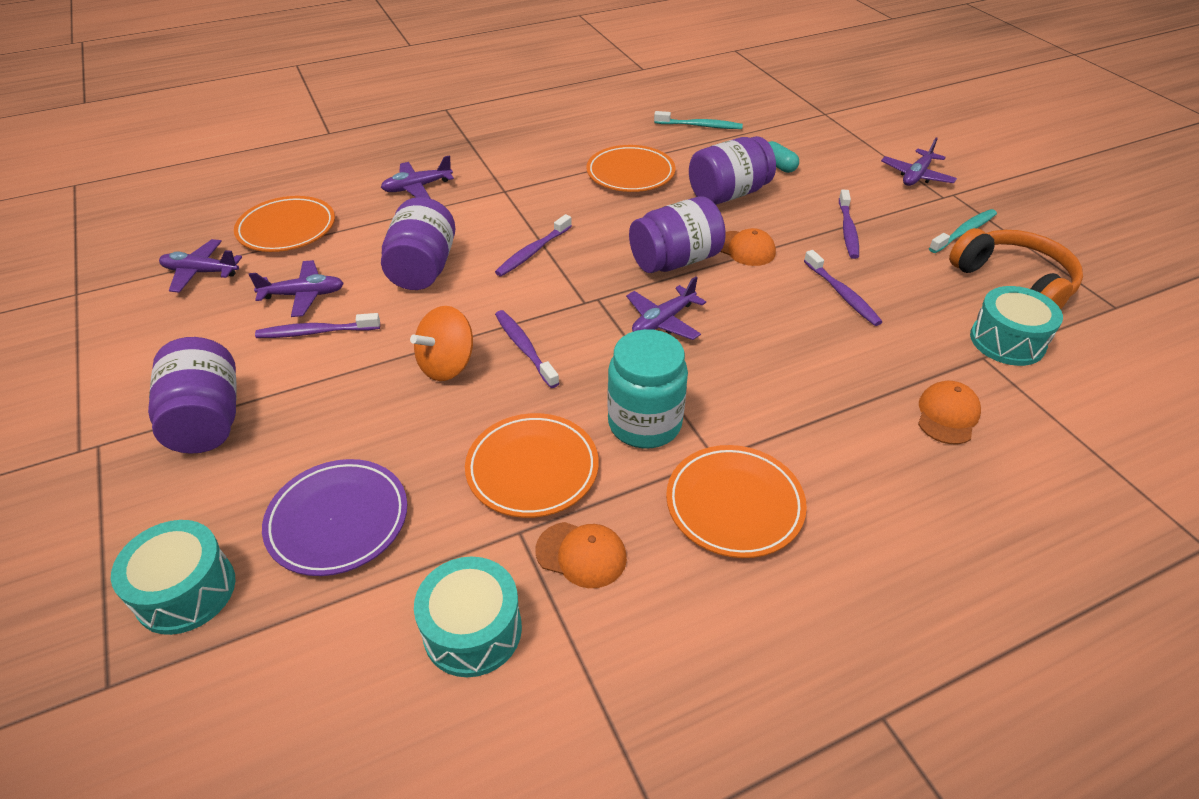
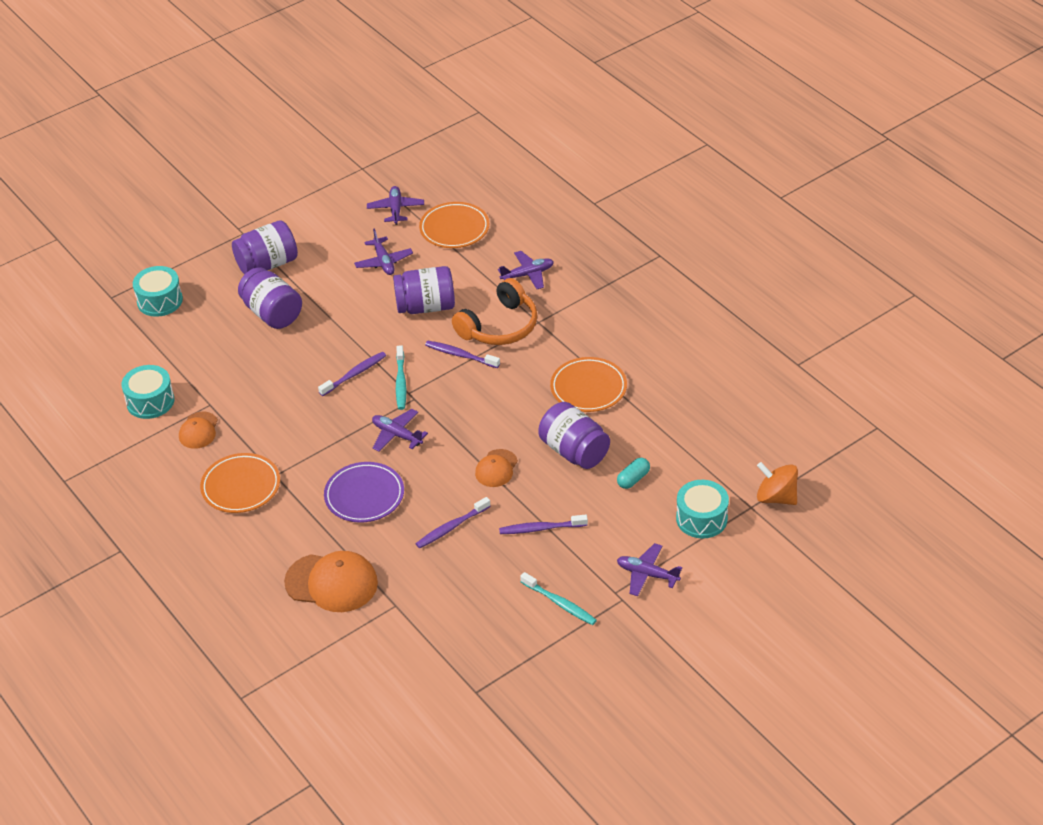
camera: 80 degrees right, 0 degrees up
(316, 332) = (349, 279): purple toothbrush -> none
(338, 520) = (207, 336): purple plate -> purple plate (364, 495)
(417, 187) = (527, 275): purple plane -> purple plane turned 105 degrees clockwise
(447, 365) = (331, 344): orange spinning top -> orange spinning top (776, 497)
(532, 469) = (253, 400): orange plate -> none
(644, 423) = (297, 440): turquoise jar -> none
(675, 261) = (469, 431): purple jar -> purple jar (272, 313)
(700, 126) = (690, 420): turquoise toothbrush -> turquoise toothbrush (401, 382)
(947, 415) = (331, 583): orange cap -> orange cap, size x1.76
(1007, 341) = (417, 620): turquoise drum -> turquoise drum (701, 518)
(1014, 283) = (492, 630): orange headphones -> orange headphones (499, 326)

